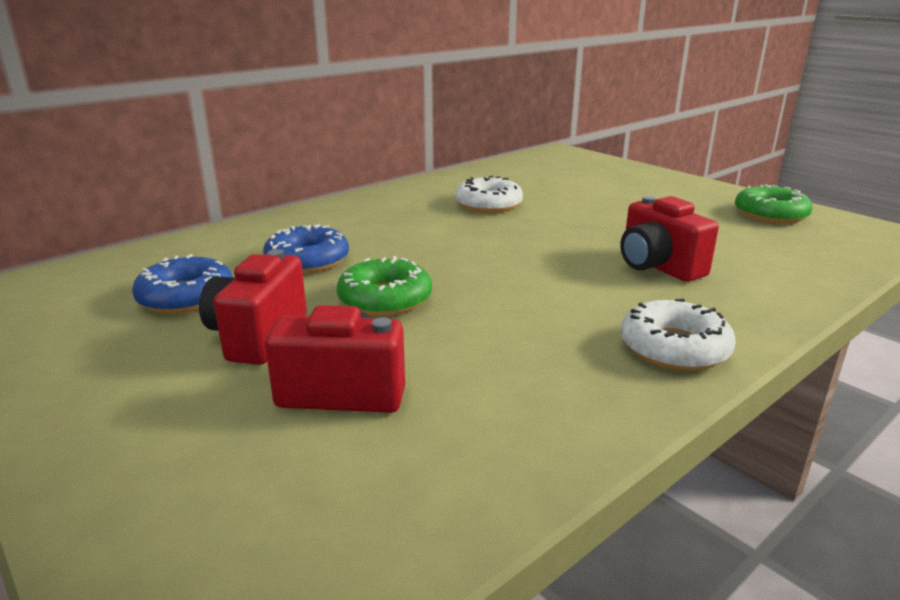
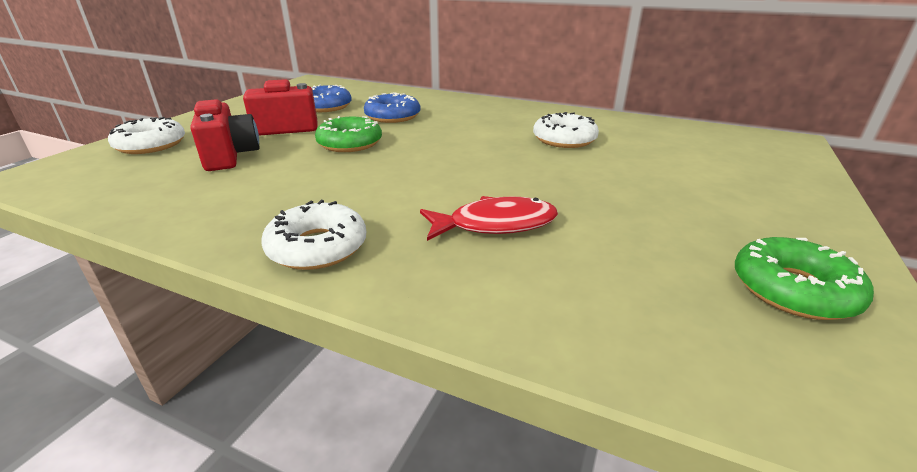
camera: 65 degrees right, 5 degrees up
(172, 481) = (151, 145): none -> white donut
(658, 267) = (495, 224): red camera -> red fish

